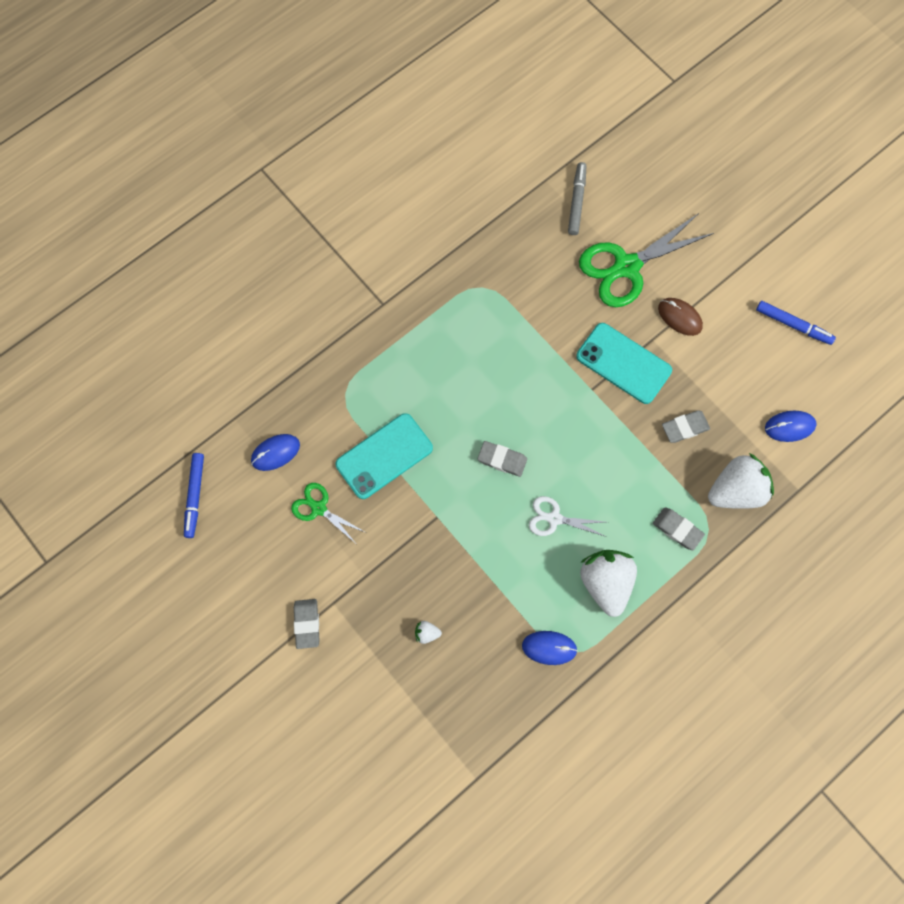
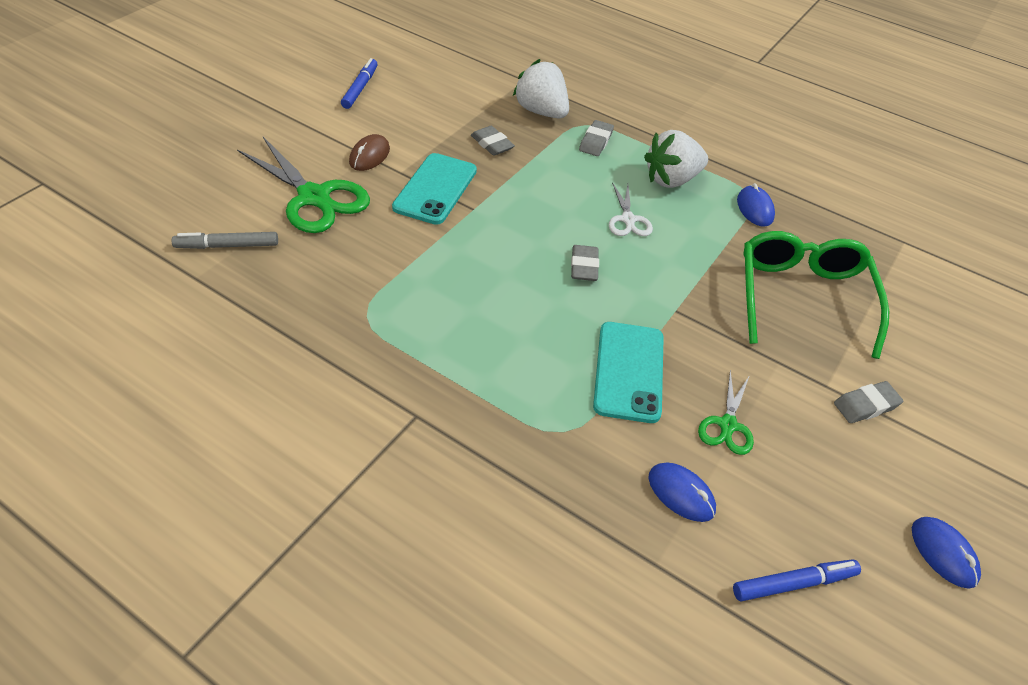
camera: 110 degrees left, 25 degrees down
(384, 456) = (629, 371): turquoise phone -> turquoise phone turned 60 degrees clockwise
(427, 633) = (802, 297): white strawberry -> green glasses
(789, 426) = (466, 86): blue mouse -> blue mouse (943, 553)

